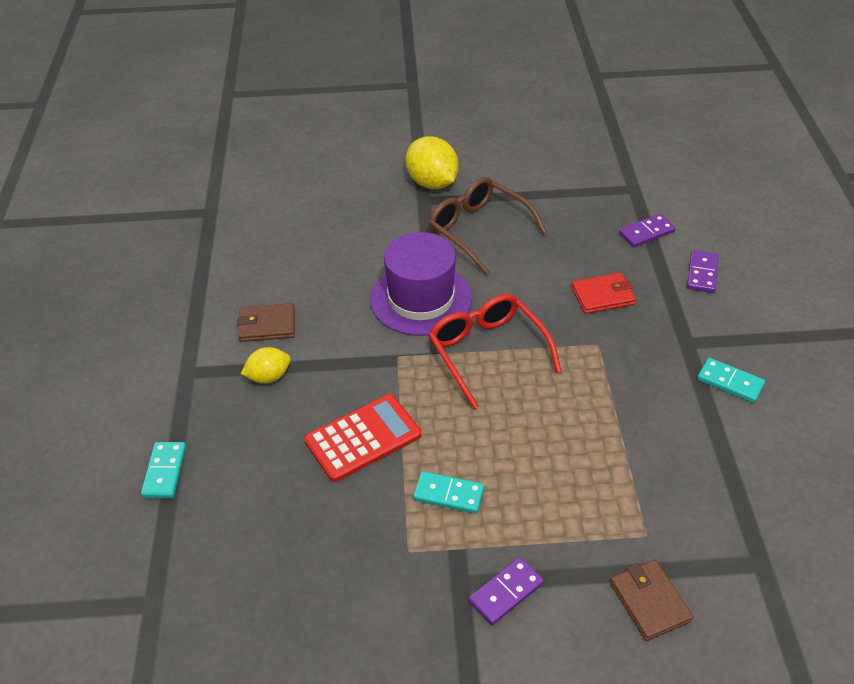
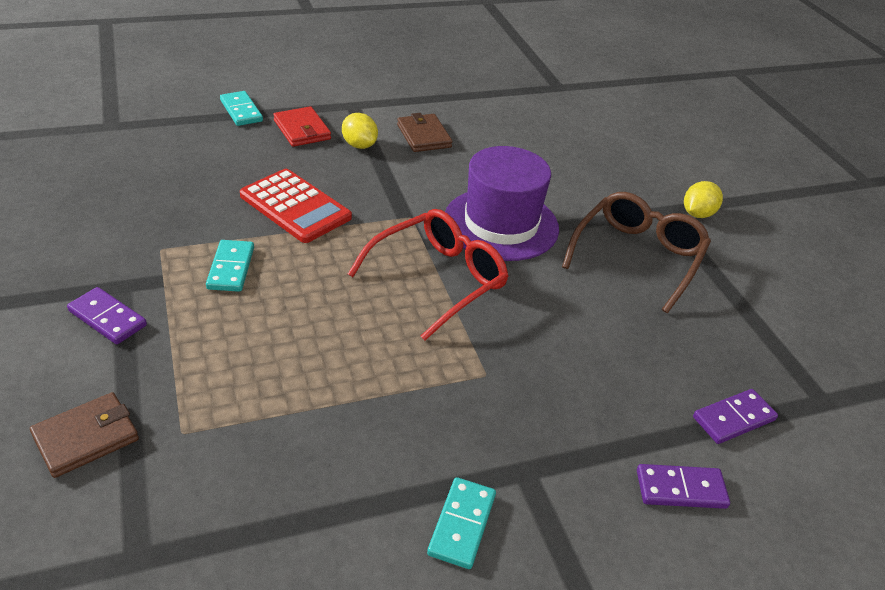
camera: 70 degrees right, 5 degrees down
(164, 472) = (241, 111): turquoise domino -> turquoise domino turned 75 degrees clockwise
(432, 183) = (697, 214): yellow lemon -> yellow lemon, size x0.59
(603, 296) = (577, 375): red wallet -> red wallet (302, 130)
(646, 232) = (733, 418): purple domino -> purple domino turned 75 degrees counterclockwise

